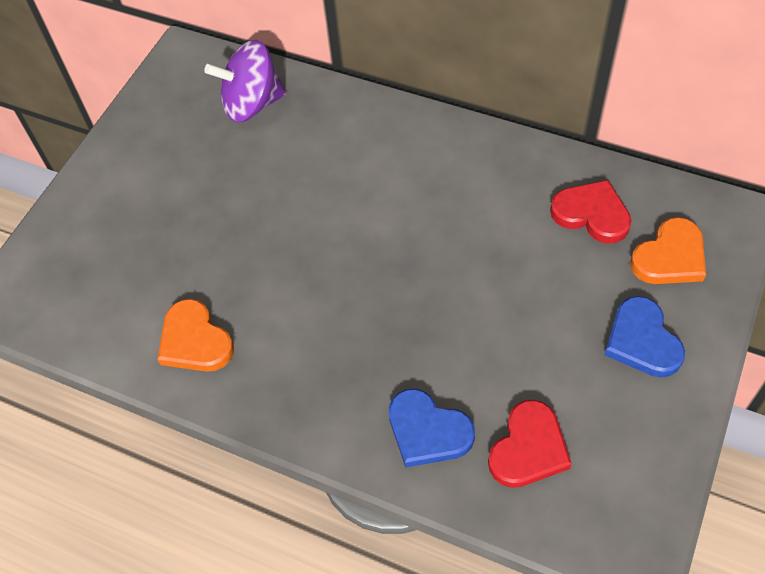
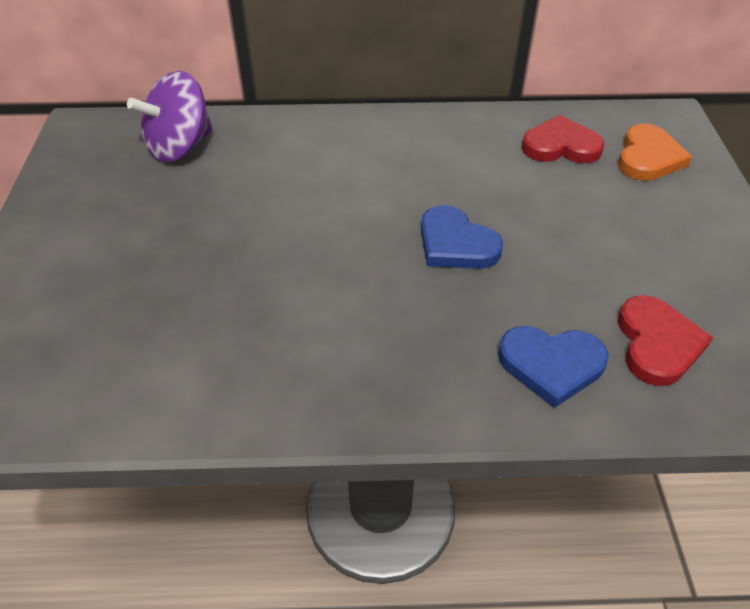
camera: 30 degrees left, 10 degrees down
(195, 341) = (238, 370): orange heart -> none
(642, 341) = (679, 223): blue heart -> blue heart (456, 244)

